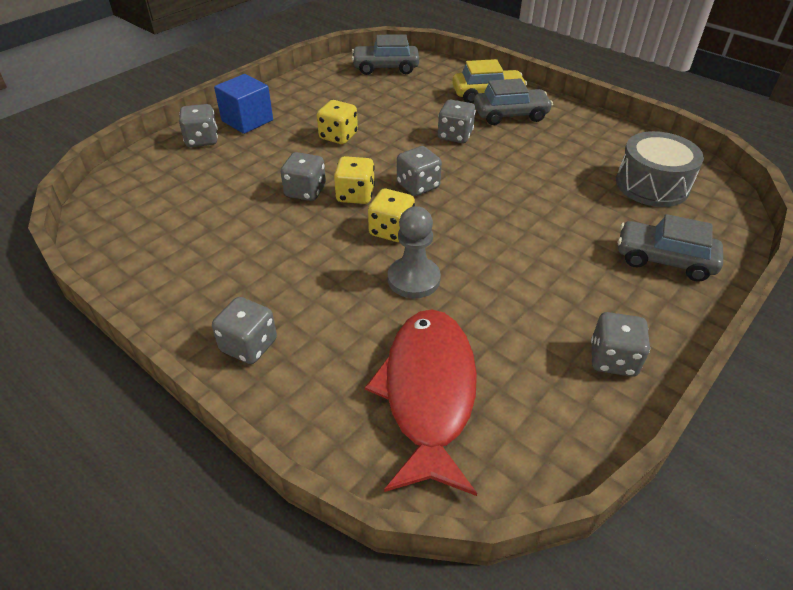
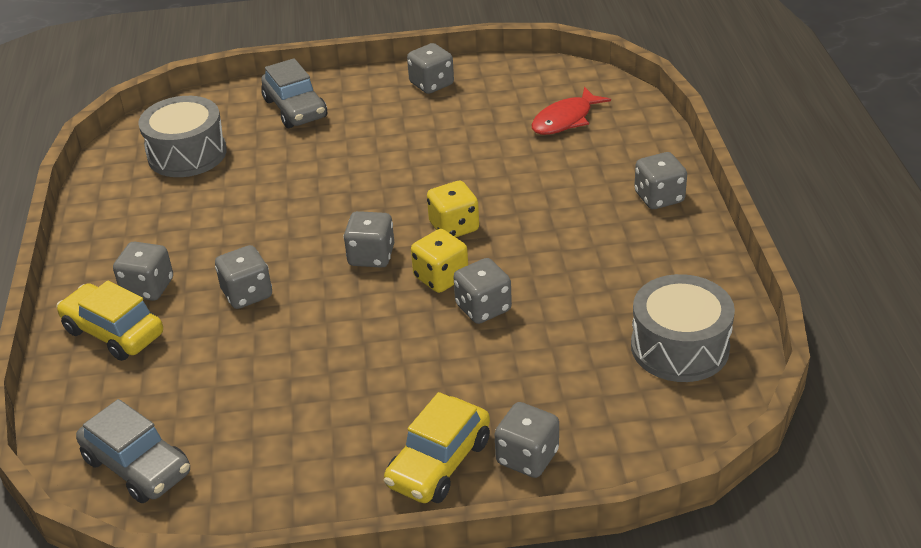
camera: 135 degrees left, 5 degrees down
(146, 229) = (680, 347): none -> grey drum
(247, 120) = (439, 463): blue cube -> yellow car
(338, 136) = (364, 366): yellow dice -> none
(413, 279) = (488, 182): grey pawn -> none
(428, 393) = (565, 120): red fish -> red fish, size x0.57
(510, 115) = (148, 288): grey car -> grey dice

